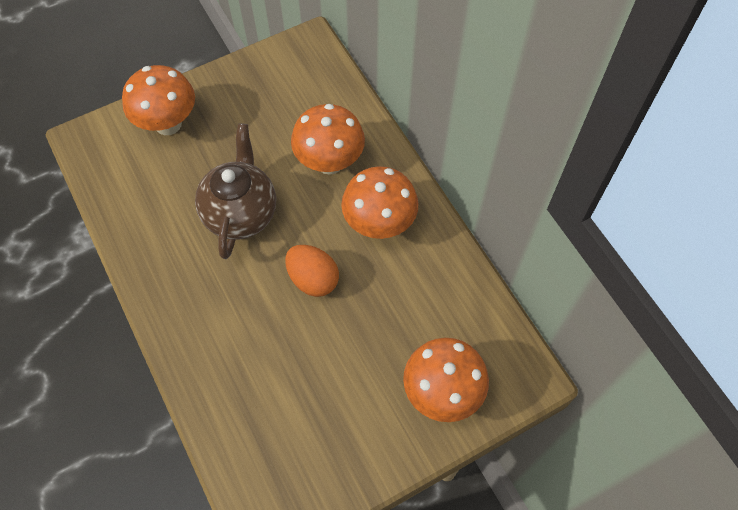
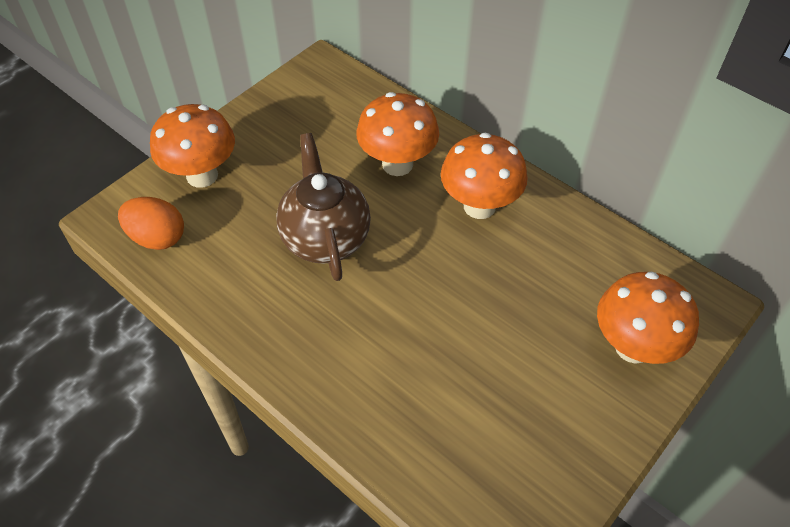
camera: 20 degrees left, 10 degrees down
(313, 279) = (437, 279): orange egg -> orange egg (157, 238)

